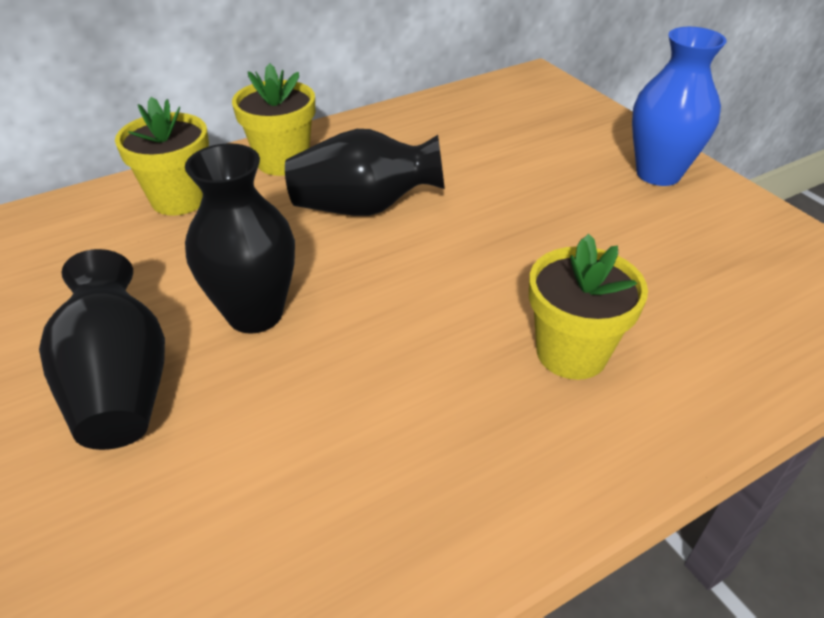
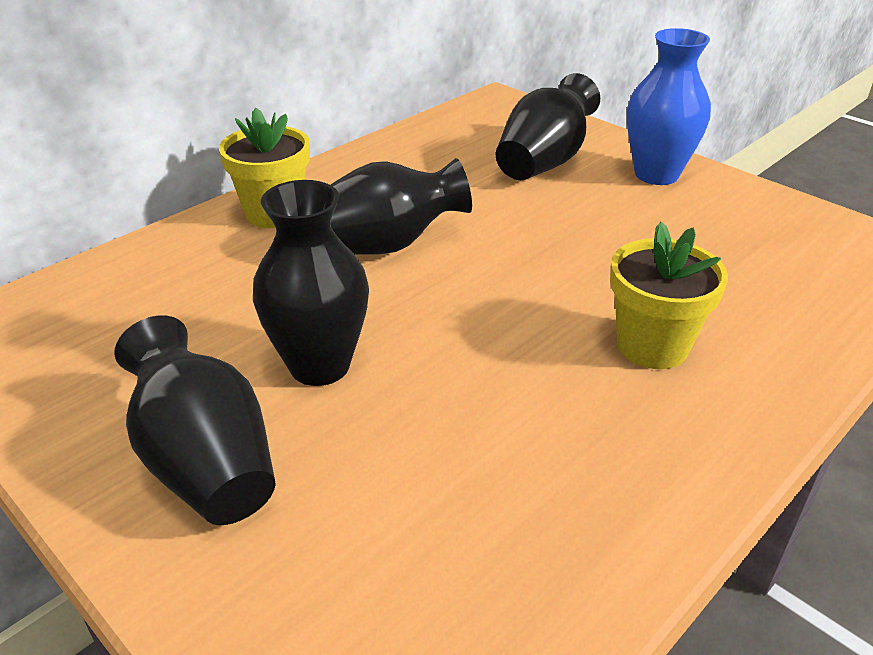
camera: 15 degrees left, 5 degrees down
(179, 199) = (176, 266): yellow flower pot -> none
(550, 146) = (544, 162): none -> black vase

